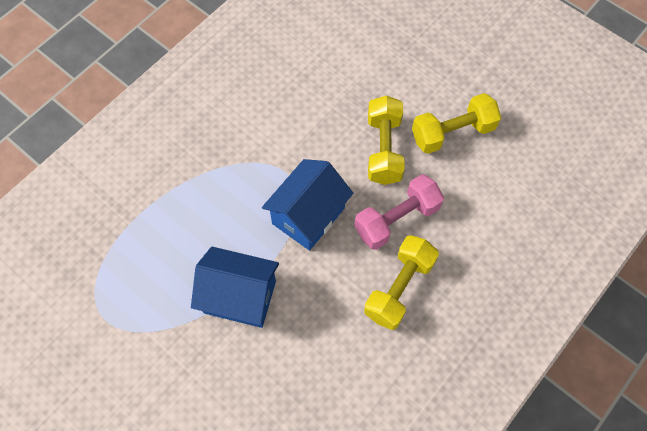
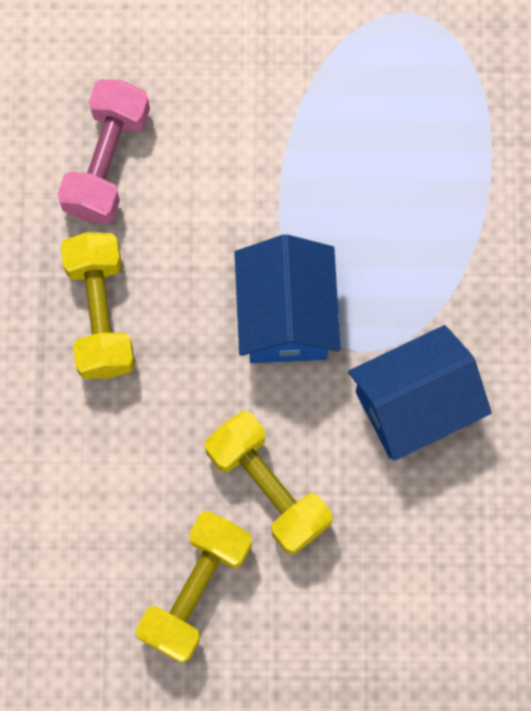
camera: 140 degrees right, 10 degrees up
(240, 297) = (278, 155): blue house -> blue house (414, 405)
(397, 219) = (172, 400): pink dumbbell -> pink dumbbell (107, 162)

